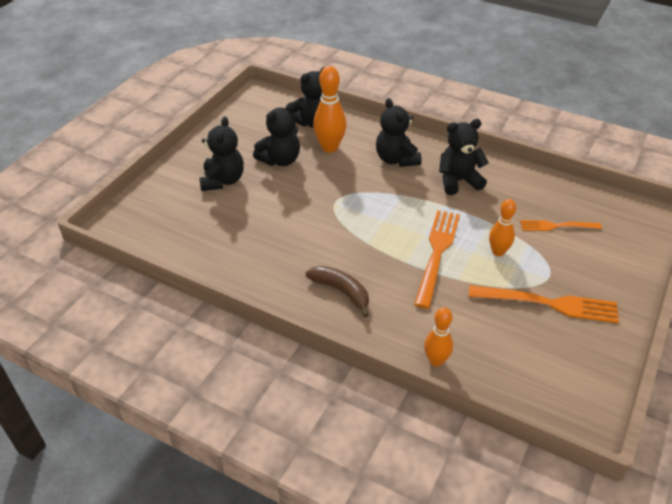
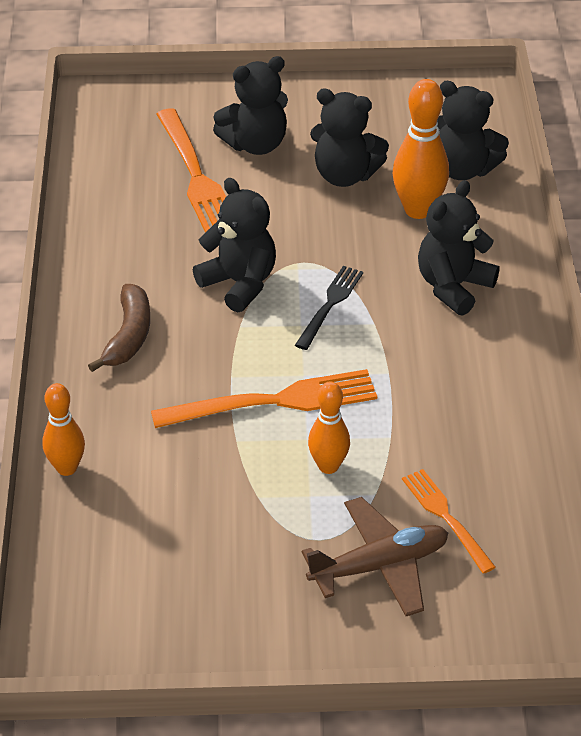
camera: 60 degrees right, 0 degrees up
(377, 204) = (330, 305): none -> black fork
(458, 181) = (461, 371): black teddy bear -> black teddy bear (239, 283)
(548, 303) = (257, 553): orange fork -> orange fork (196, 175)
(579, 262) = (379, 566): none -> brown plane

